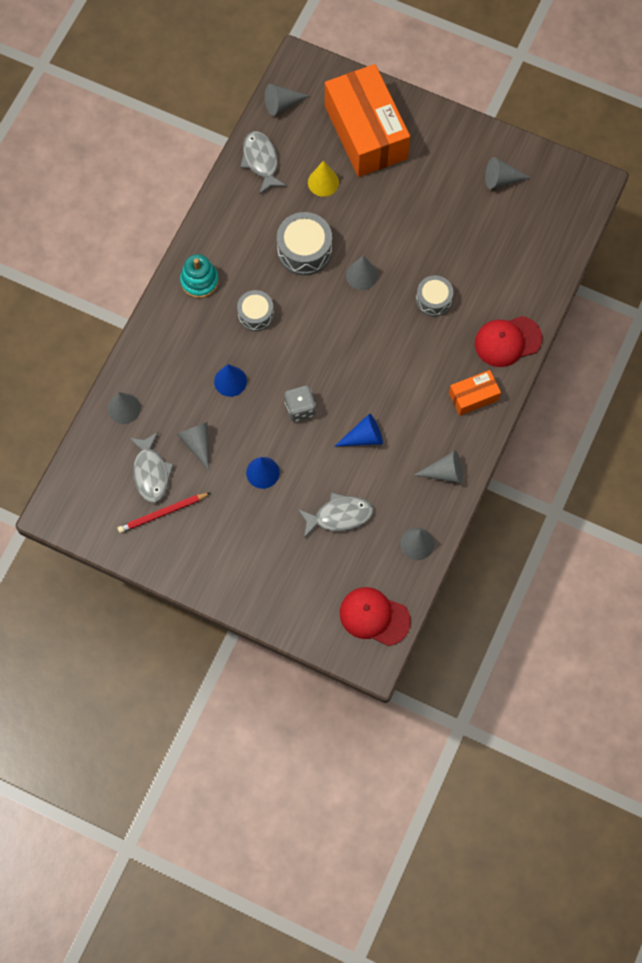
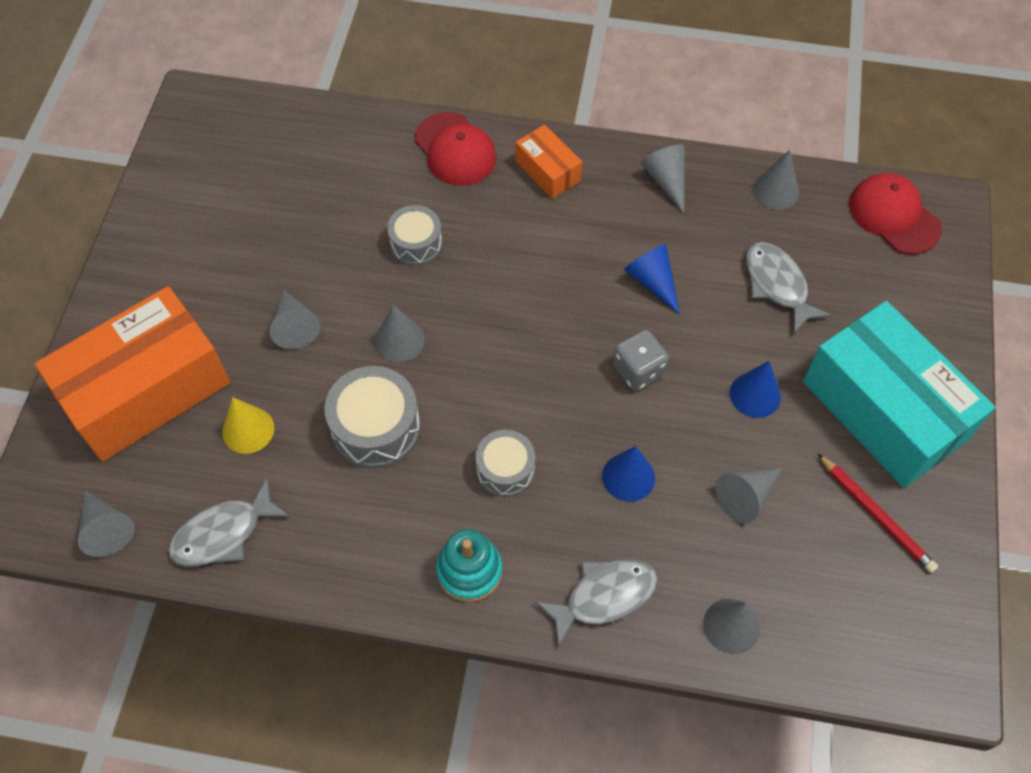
camera: 105 degrees left, 10 degrees down
(151, 472) = (820, 551): grey fish -> grey fish (604, 597)
(228, 546) = (884, 410): none -> turquoise box
(374, 616) = (894, 216): red cap -> red cap turned 135 degrees clockwise
(501, 179) = (204, 202): grey cone -> grey cone (295, 327)

